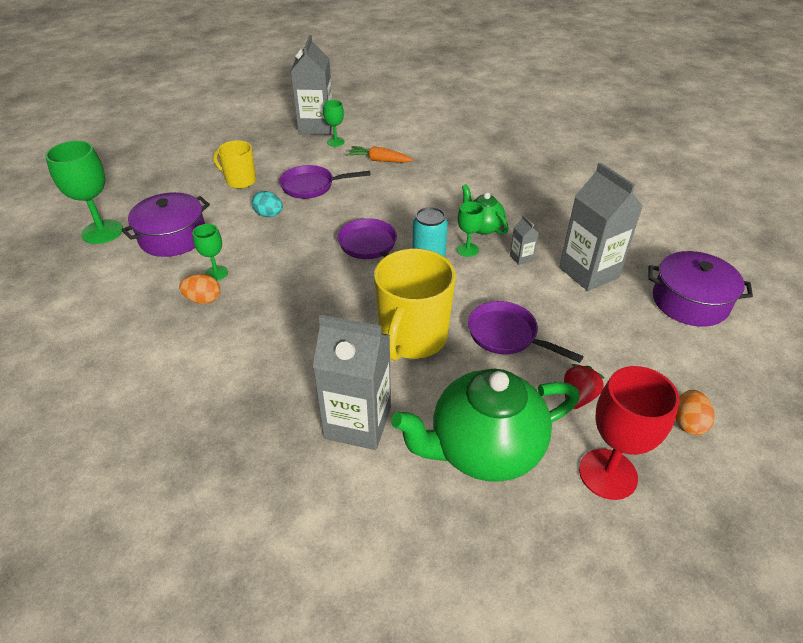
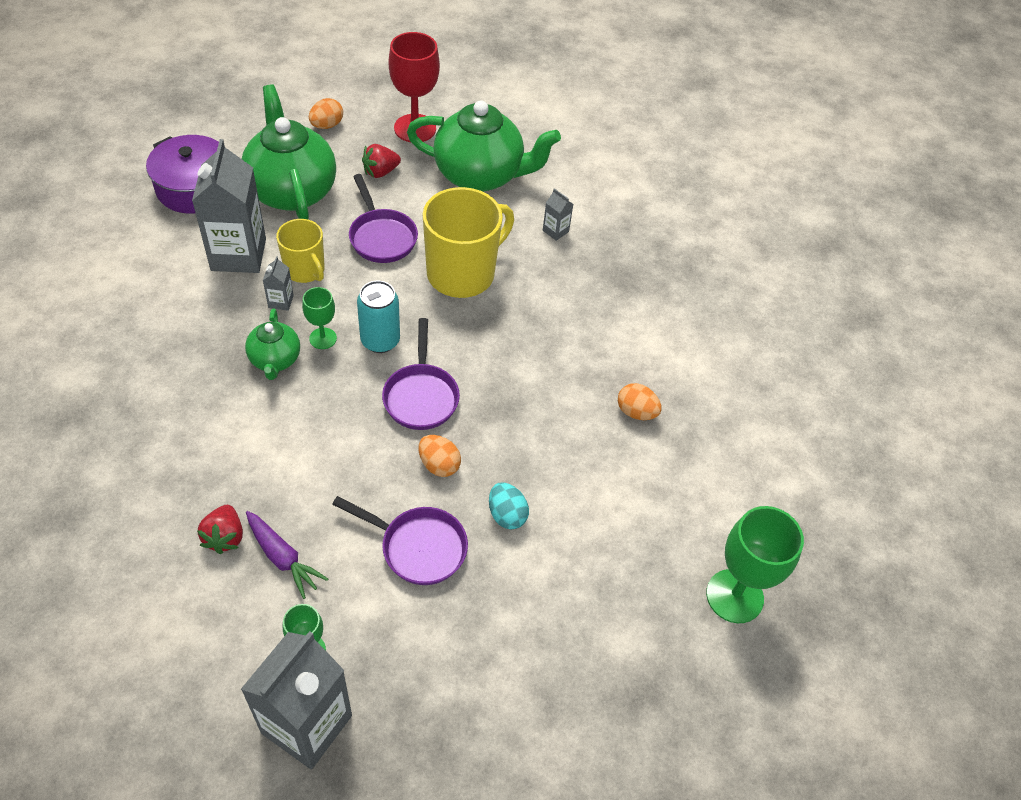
camera: 155 degrees left, 10 degrees up
(173, 237) = (644, 534): purple pot -> none
(216, 273) = (610, 443): green goblet -> none
(240, 181) = (511, 618): yellow mug -> yellow mug (305, 270)
(328, 220) = (439, 465): none -> orange egg
(358, 423) = (555, 231): grey carton -> grey carton, size x0.42
(379, 160) = (283, 558): orange carrot -> purple carrot
(416, 157) = (225, 537): none -> red strawberry
(622, 337) = (292, 191): none -> green teapot

